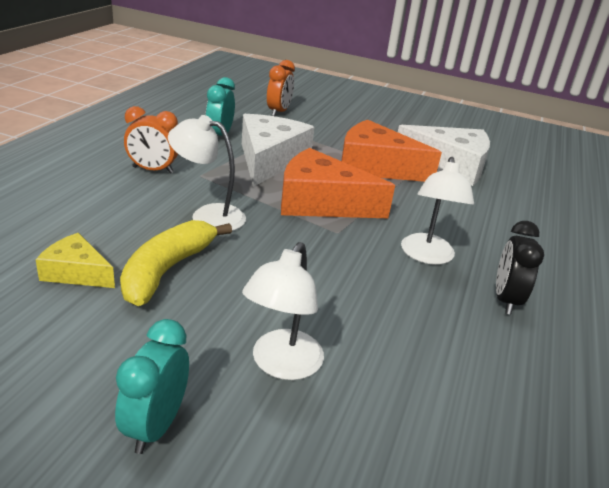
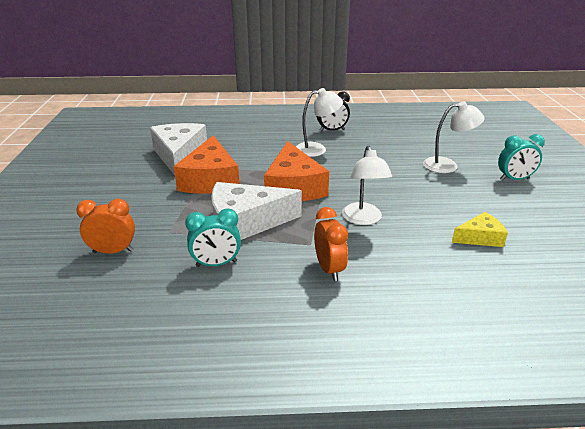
camera: 110 degrees left, 0 degrees up
(76, 272) = (480, 238): yellow cheese -> yellow cheese turned 105 degrees counterclockwise
(167, 270) = (434, 211): yellow banana -> none

